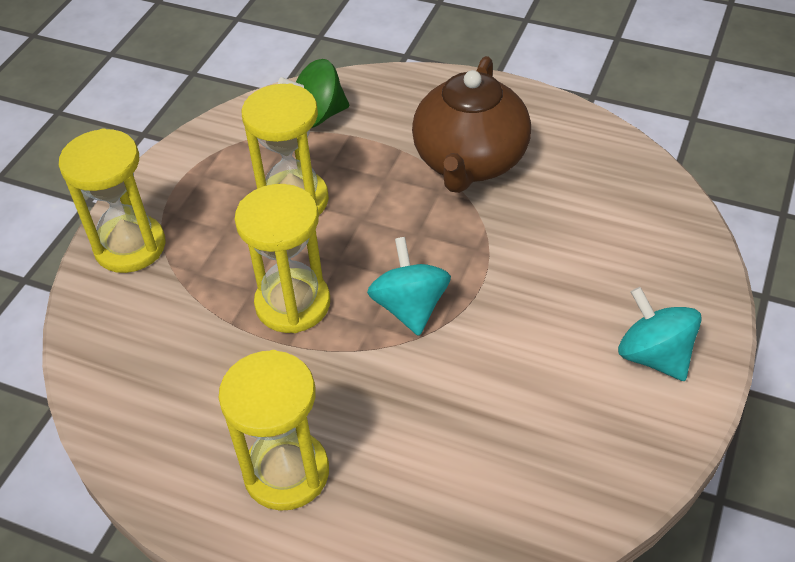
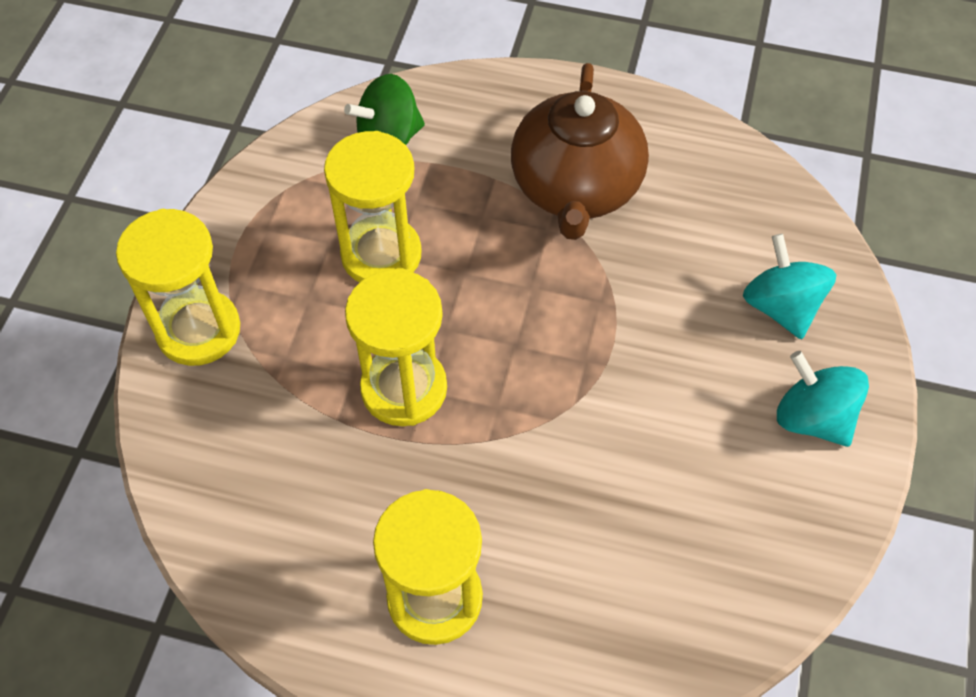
camera: 10 degrees left, 10 degrees up
(410, 307) = (538, 382): turquoise spinning top -> turquoise spinning top (781, 307)

